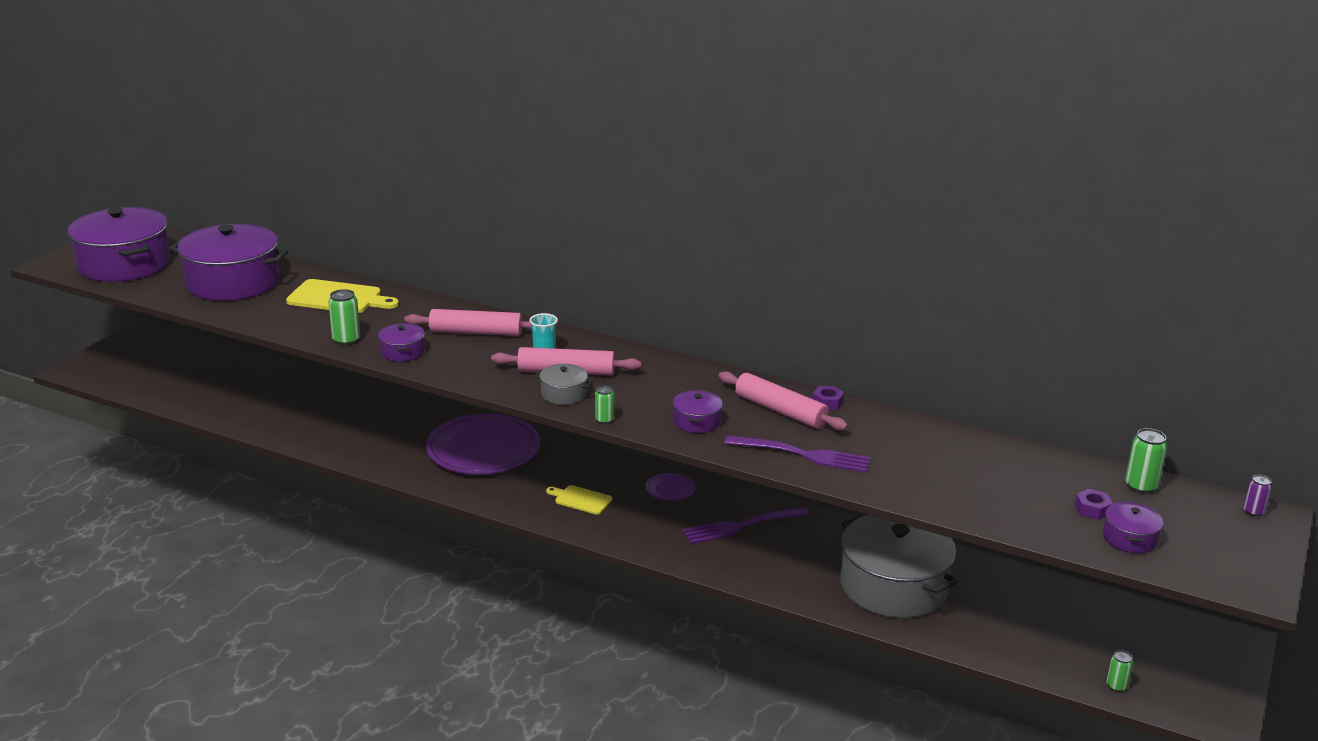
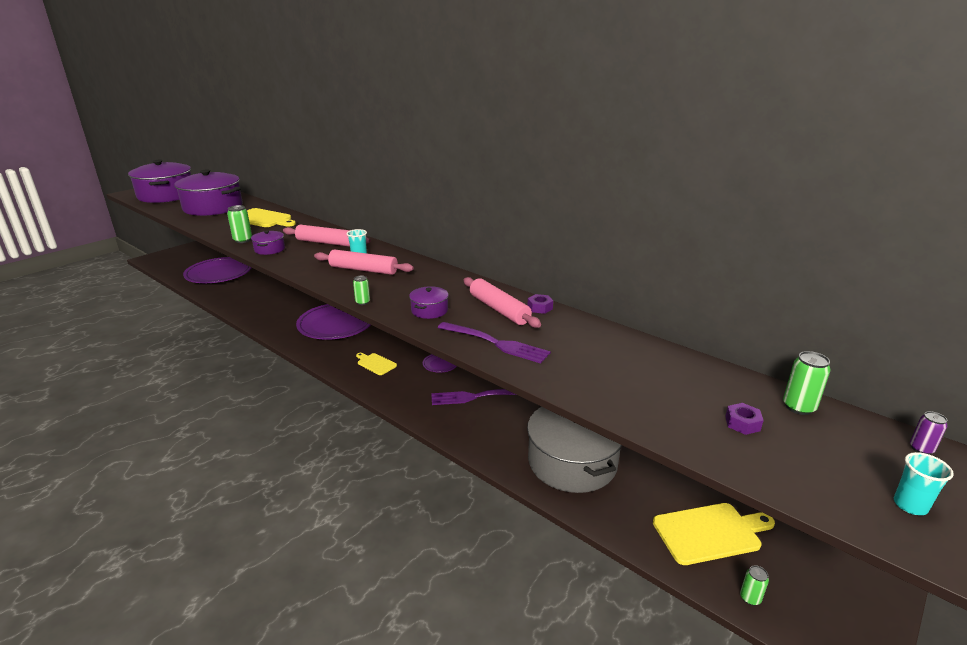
camera: 15 degrees right, 0 degrees up
(225, 386) = (219, 274): none -> purple plate
(563, 394) = (349, 283): grey pot -> none
(1064, 635) = (710, 532): none -> yellow cutting board
(1129, 538) = (775, 459): purple pot -> none
(1247, 561) = (910, 505): none -> turquoise cup

